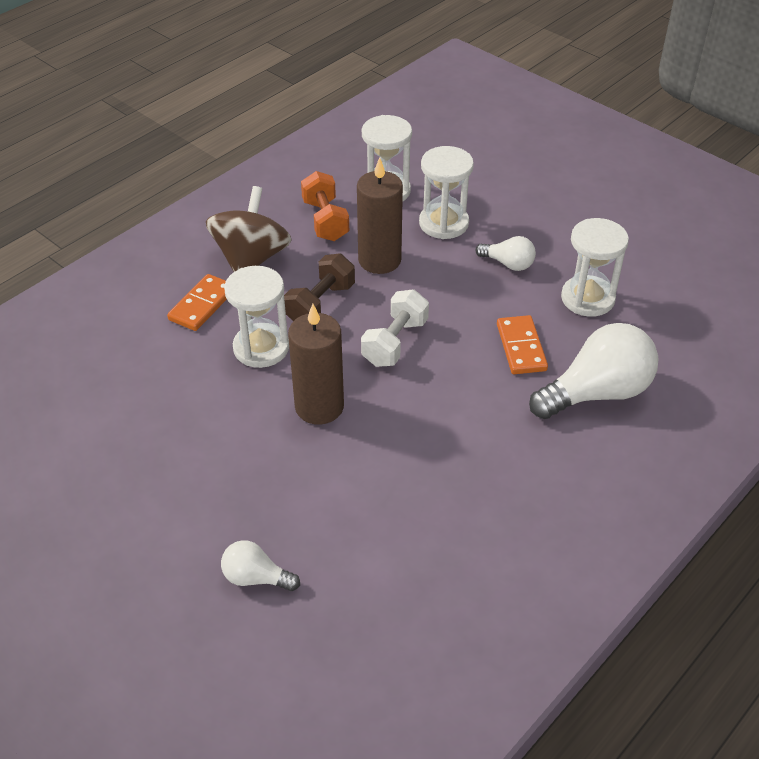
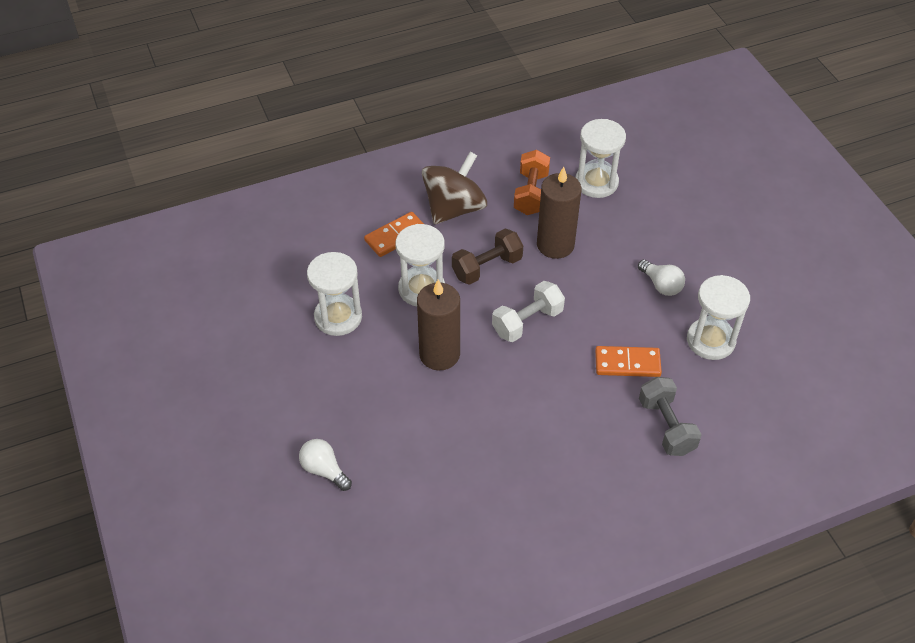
camera: 25 degrees right, 5 degrees up
(443, 223) = (628, 229): white hourglass -> white hourglass (338, 317)
(521, 347) = (627, 363): orange domino -> orange domino turned 75 degrees clockwise
(596, 393) = (666, 426): white light bulb -> grey dumbbell

